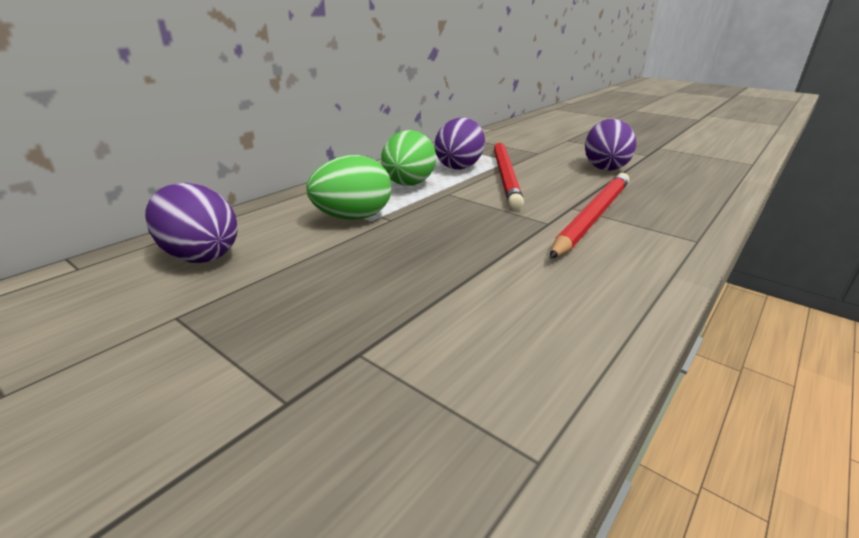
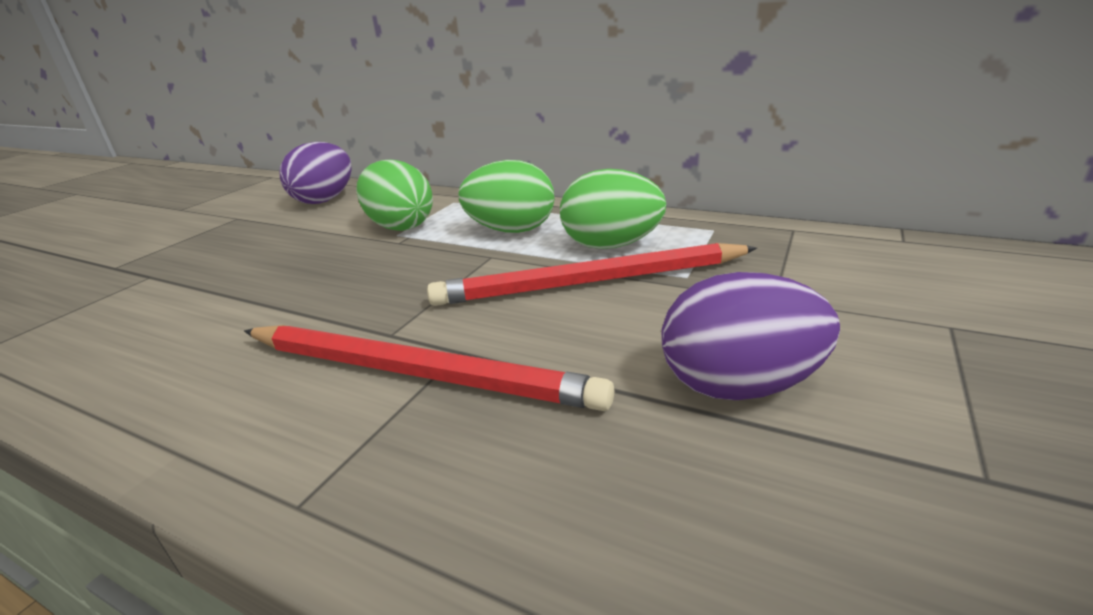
camera: 80 degrees right, 0 degrees up
(459, 166) = (611, 246): purple egg -> green egg

